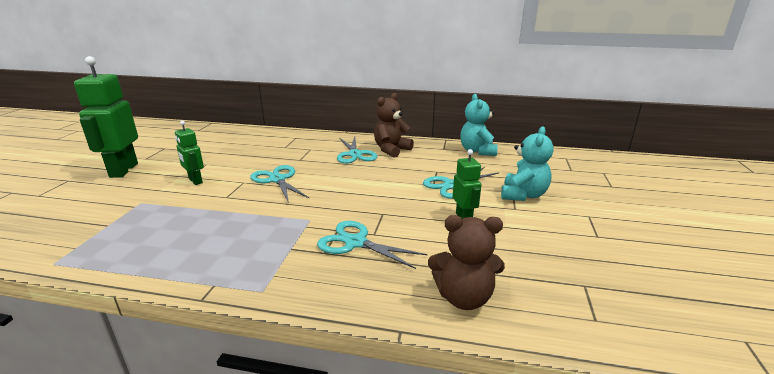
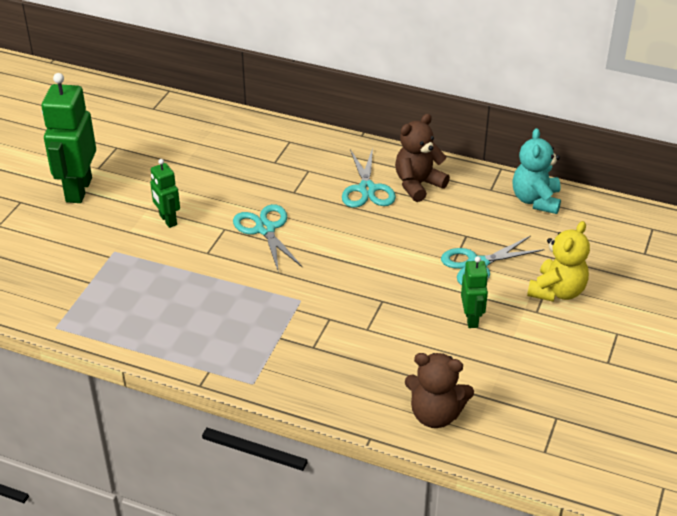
camera: 10 degrees right, 15 degrees up
(356, 242) = (346, 338): turquoise scissors -> none
(523, 195) = (557, 291): turquoise teddy bear -> yellow teddy bear

